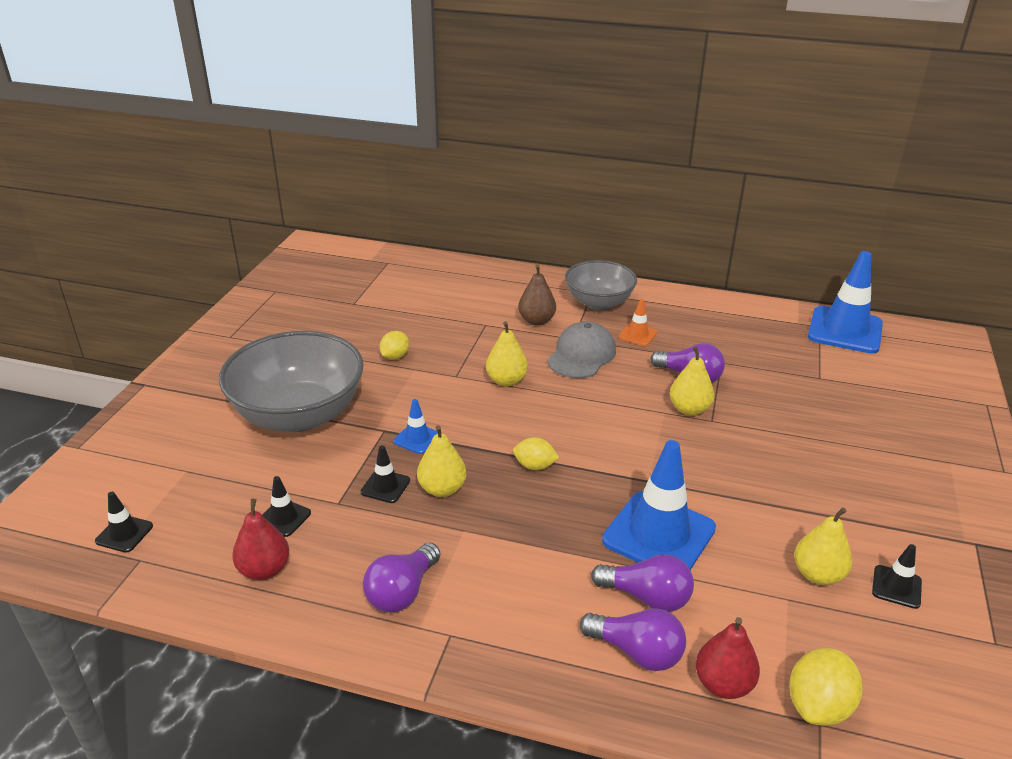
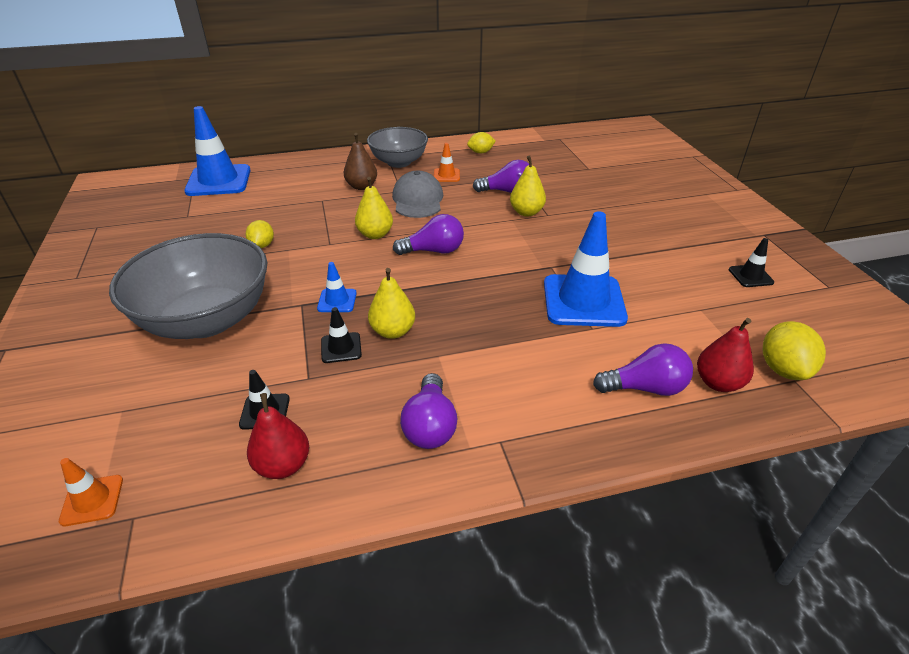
camera: 30 degrees left, 5 degrees up
(124, 534) = (92, 500): black traffic cone -> orange traffic cone
(535, 466) = (452, 287): yellow lemon -> yellow lemon (480, 152)
(647, 597) = (616, 347): purple light bulb -> purple light bulb (434, 251)
(818, 574) = (702, 287): yellow pear -> none
(845, 330) = (576, 137): blue traffic cone -> blue traffic cone (219, 181)

